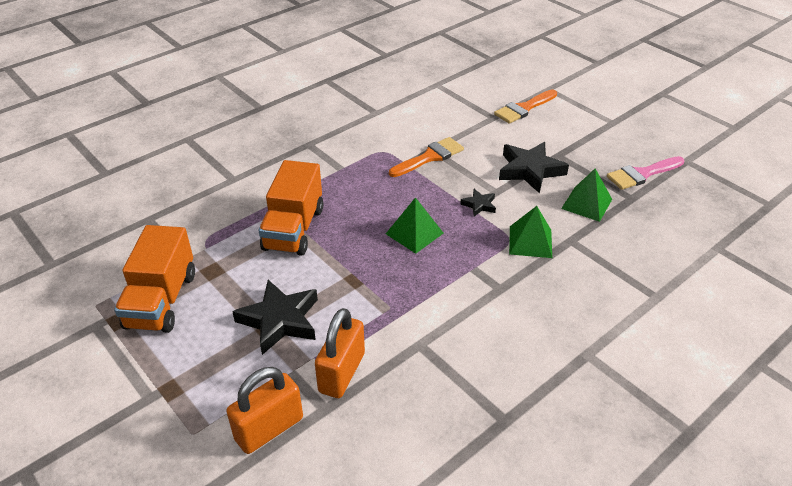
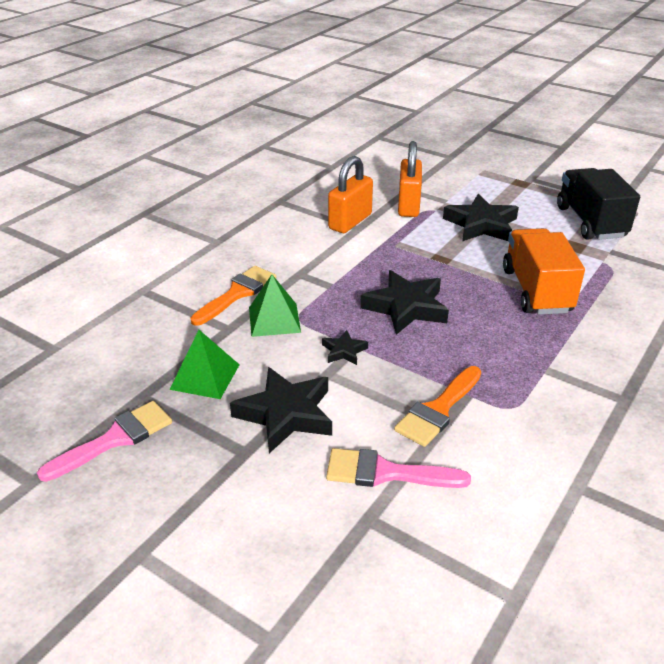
camera: 165 degrees right, 5 degrees down
(161, 300) = (590, 222): orange truck -> black truck
(269, 428) = (437, 177): orange padlock -> orange padlock (350, 222)
(414, 233) = (406, 307): green pyramid -> black star
(476, 133) = (386, 472): none -> pink brush
(524, 108) = (315, 557): orange brush -> orange brush (237, 293)

